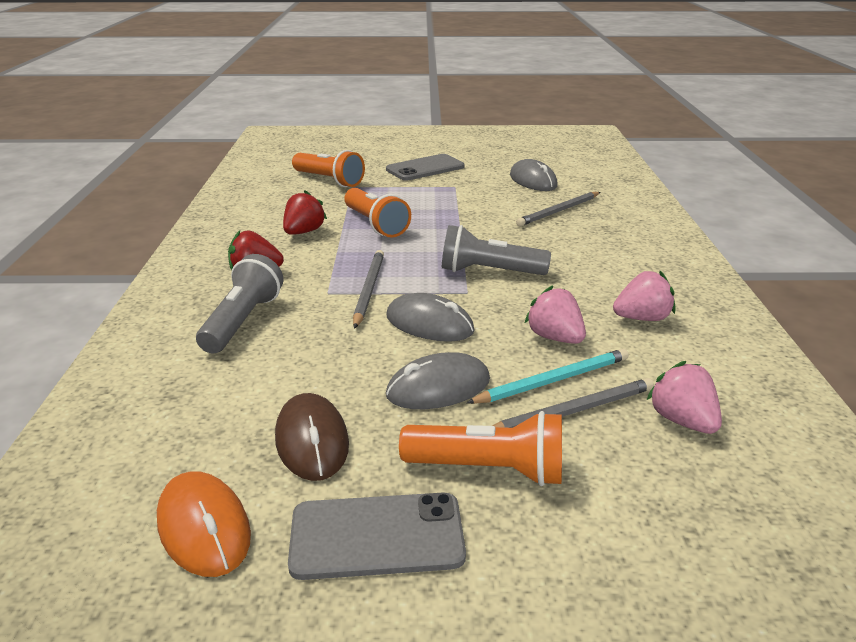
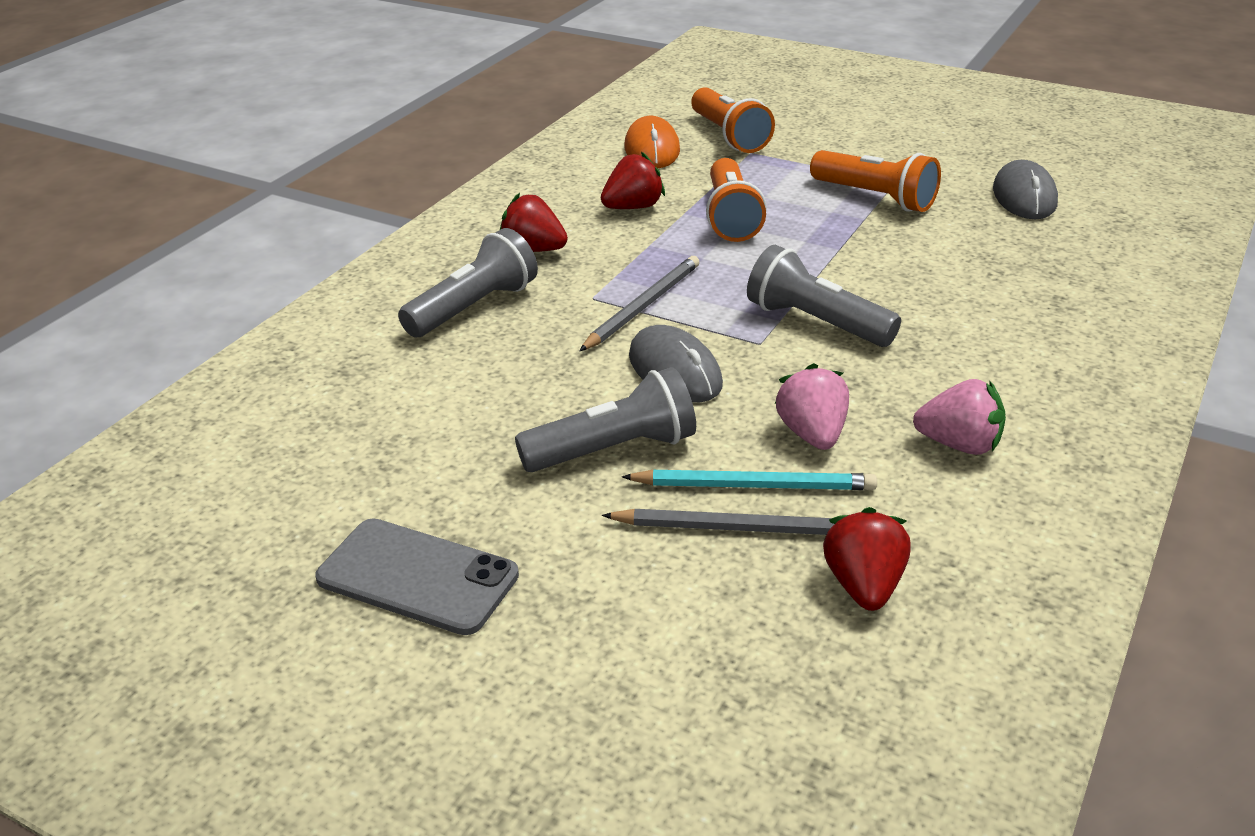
camera: 30 degrees right, 5 degrees up
(204, 527) = (279, 510): orange mouse -> orange mouse (652, 149)
(312, 440) = (436, 463): brown mouse -> none
(425, 168) = (879, 143): grey phone -> none
(438, 387) = (613, 450): grey mouse -> grey flashlight
(489, 469) = (583, 556): orange flashlight -> orange flashlight (875, 198)
(559, 211) = (1011, 256): grey pencil -> none
(682, 420) = (863, 586): pink strawberry -> red strawberry

